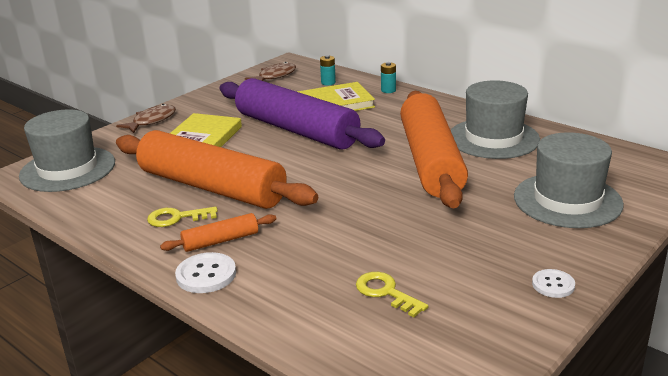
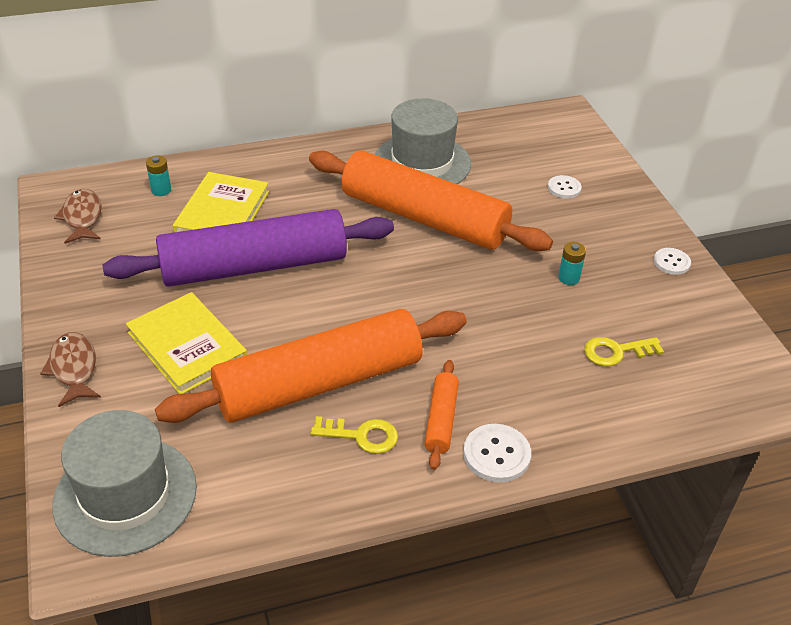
camera: 60 degrees left, 15 degrees up
(177, 218) = (361, 436): yellow key -> yellow key turned 105 degrees counterclockwise
(388, 90) = (239, 164): turquoise battery -> turquoise battery (569, 278)
(567, 200) = (564, 188): grey hat -> white button

